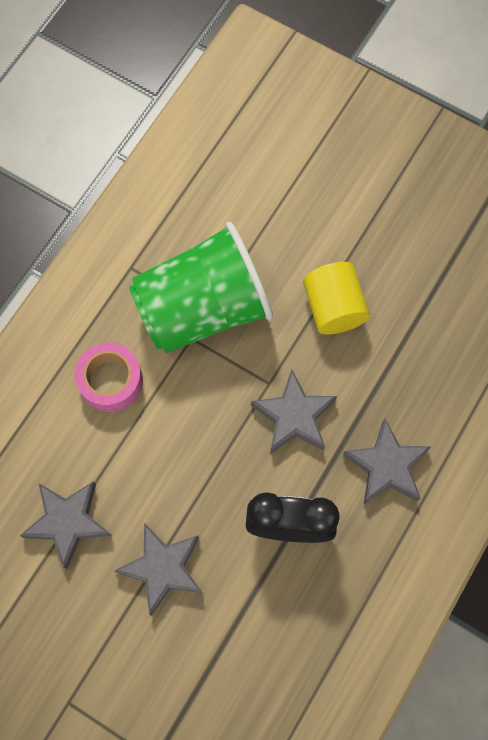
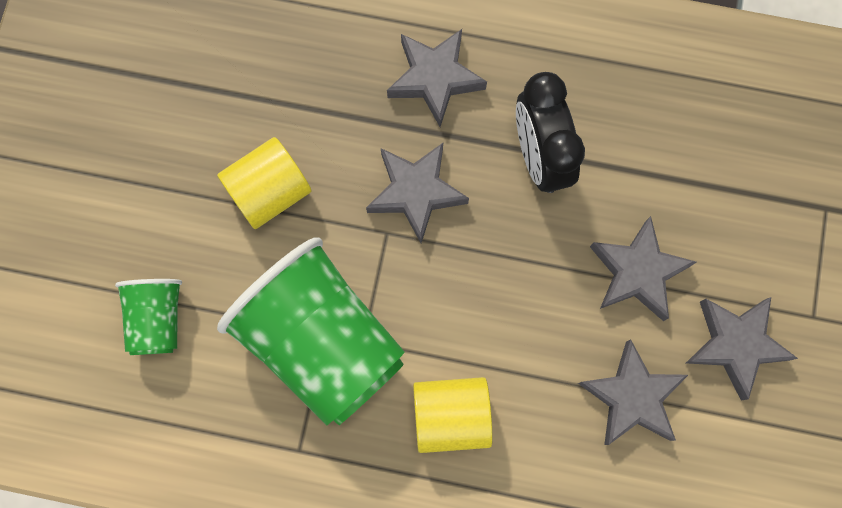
camera: 110 degrees left, 5 degrees up
(73, 624) = (735, 344): none -> grey star
(110, 381) = (451, 416): pink tape -> yellow cylinder
(264, 202) = (158, 319): none -> green cup

